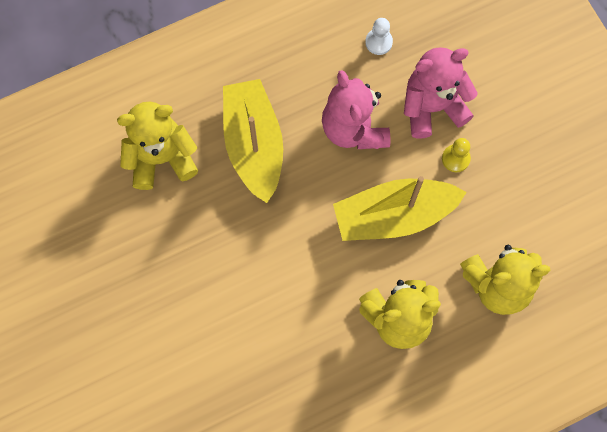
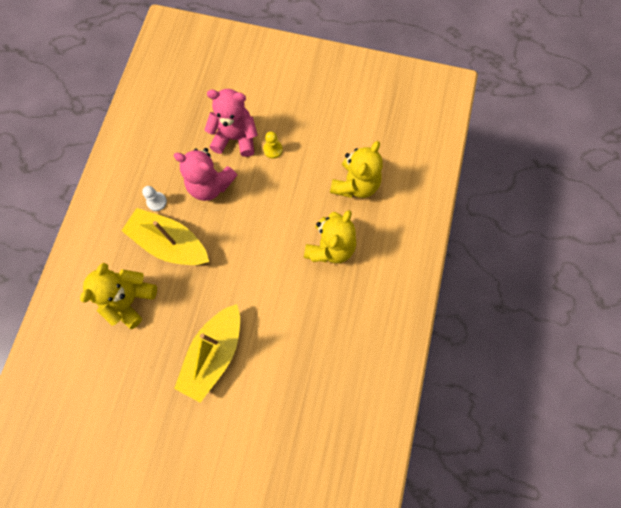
camera: 50 degrees left, 0 degrees up
(378, 42) = (176, 134): white pawn -> white pawn (156, 202)
(394, 215) = (275, 204): yellow boat -> yellow boat (214, 354)
(432, 107) = (235, 138): pink teddy bear -> pink teddy bear turned 75 degrees clockwise

